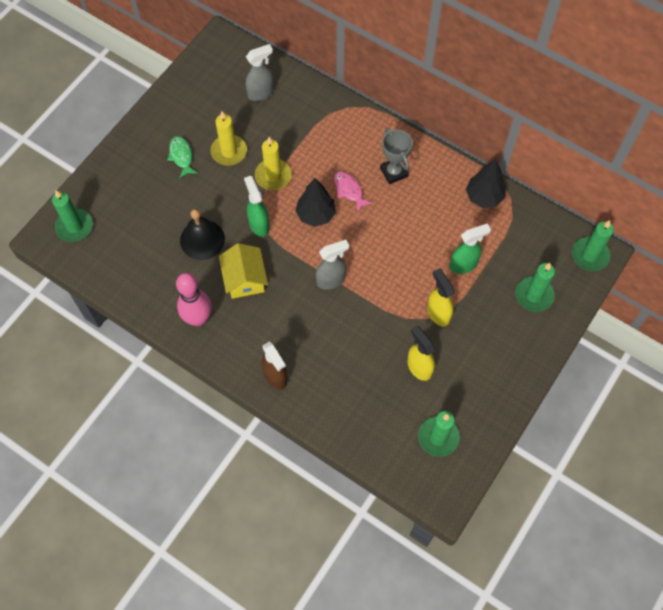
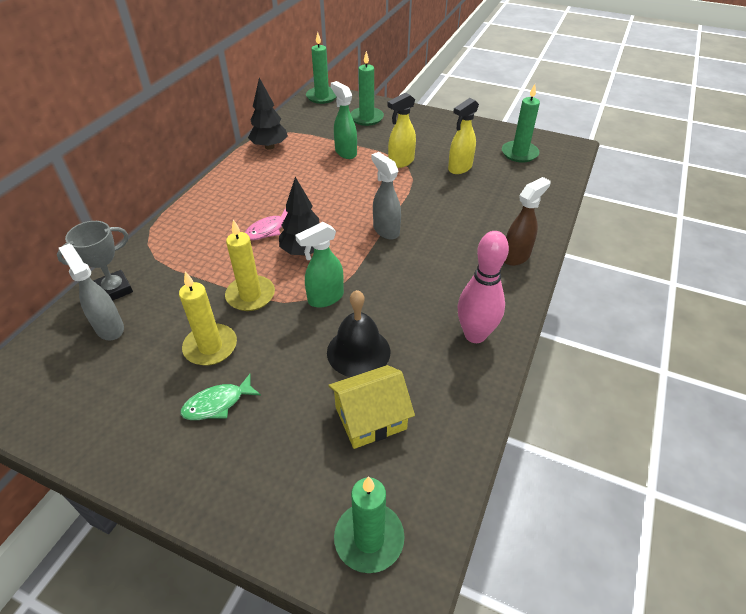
camera: 100 degrees left, 20 degrees down
(245, 279) = (405, 299): yellow house -> yellow house (370, 418)
(394, 172) = (242, 201): grey trophy -> grey trophy (114, 289)

